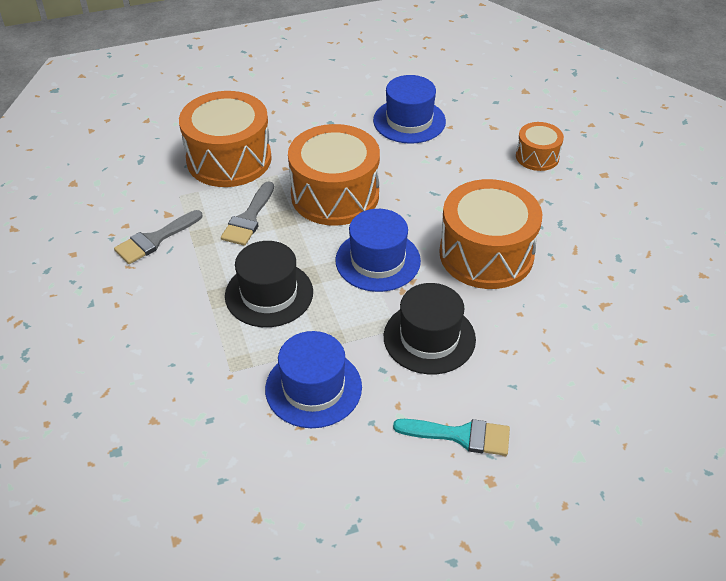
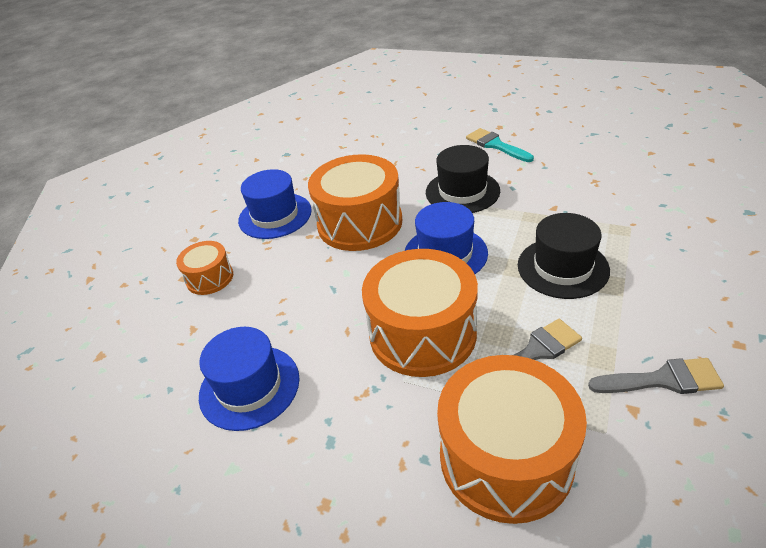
camera: 135 degrees left, 5 degrees down
(313, 388) = (570, 195): blue hat -> blue hat (275, 215)

